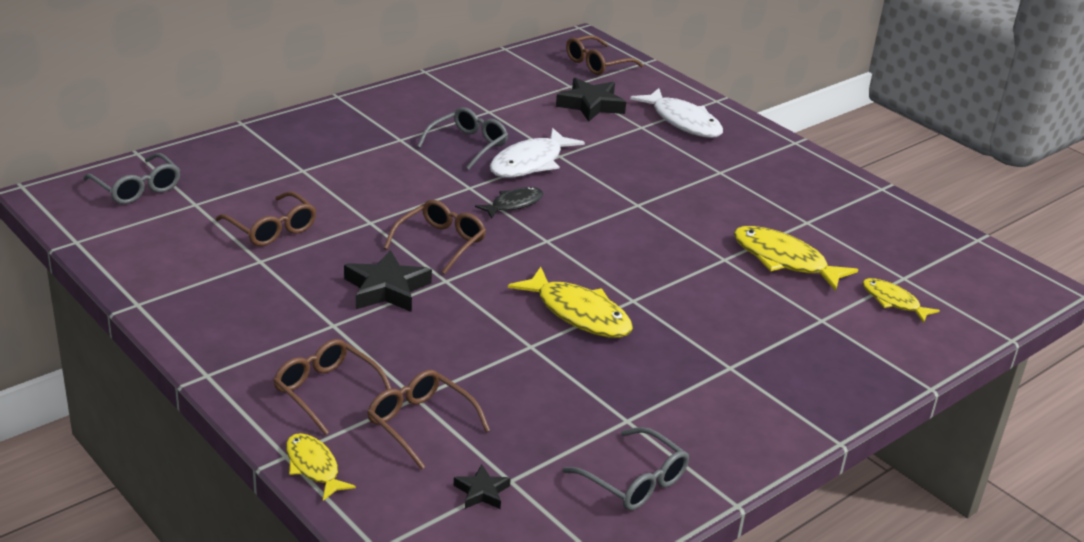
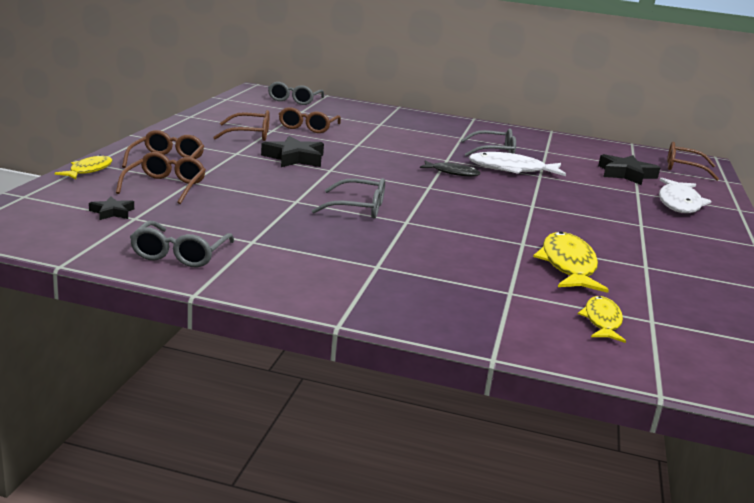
camera: 55 degrees right, 10 degrees down
(440, 243) = (369, 162): brown glasses -> brown glasses (250, 135)
(578, 313) = (358, 208): yellow fish -> grey glasses

